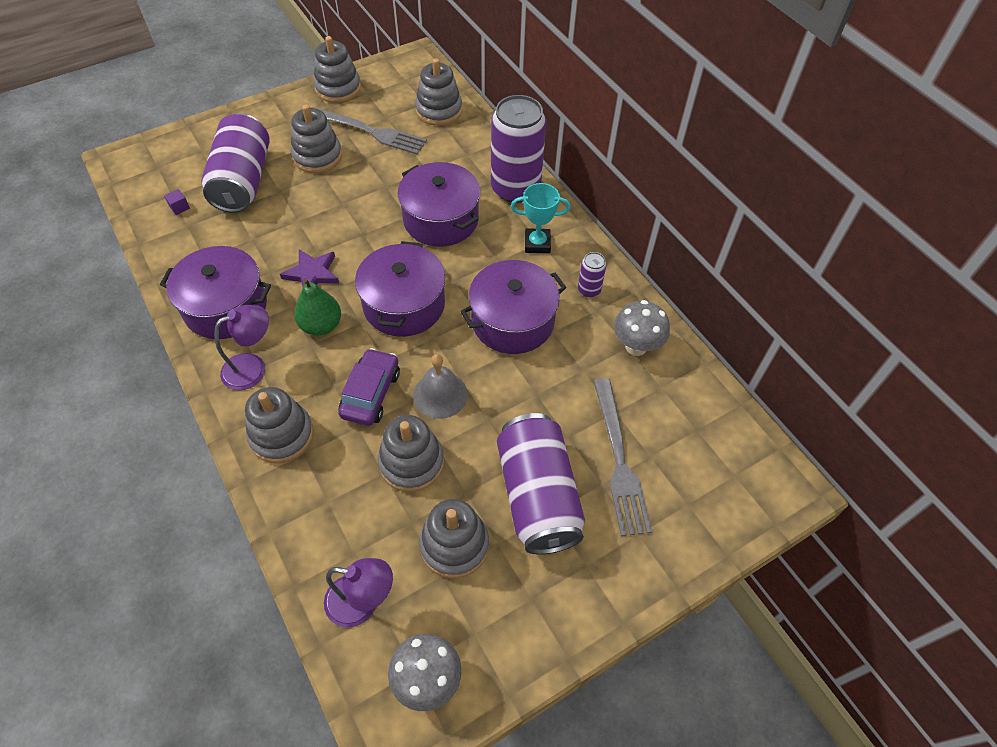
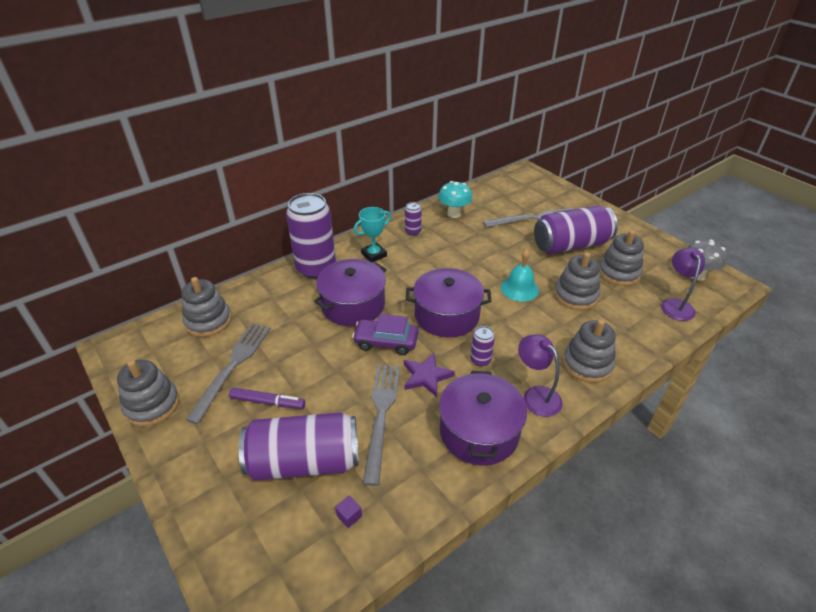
camera: 95 degrees left, 15 degrees down
(274, 234) = (381, 415): none -> grey fork
(317, 156) = (268, 402): grey stacking toy -> purple marker
(321, 325) = (480, 360): green pear -> purple can
(371, 393) = (532, 322): purple car -> purple car (386, 342)
(440, 394) = (519, 288): grey bell -> turquoise bell
(512, 321) = (448, 261): purple pot -> none
(537, 243) = (374, 255): turquoise trophy -> turquoise trophy turned 60 degrees clockwise
(636, 346) = (454, 214): grey mushroom -> turquoise mushroom

